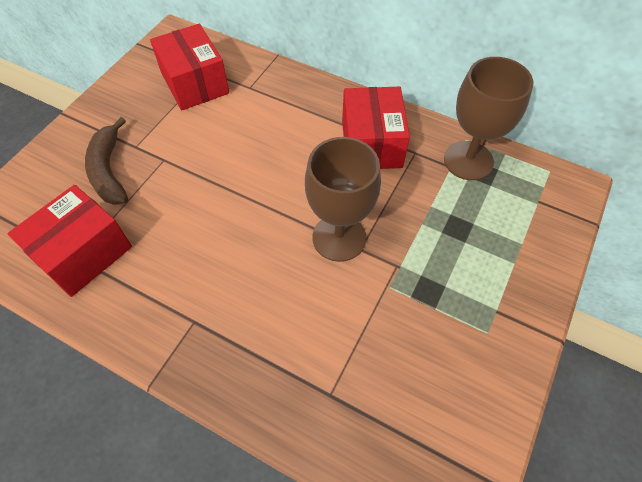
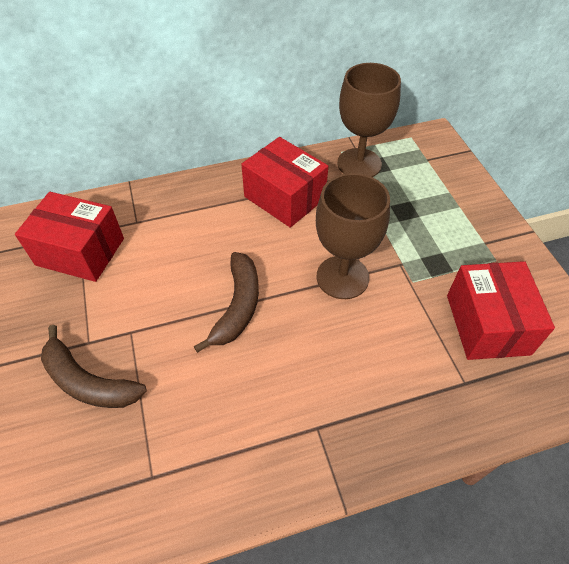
camera: 45 degrees left, 5 degrees down
(83, 253) = (154, 467): red box -> red box (487, 324)
(243, 197) = (238, 306): none -> brown banana

